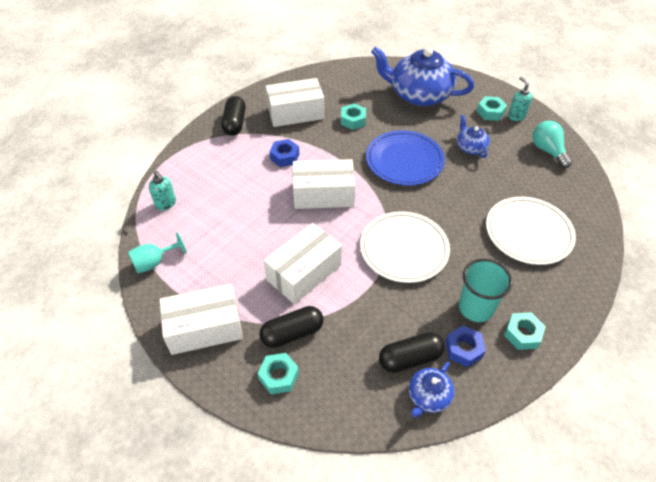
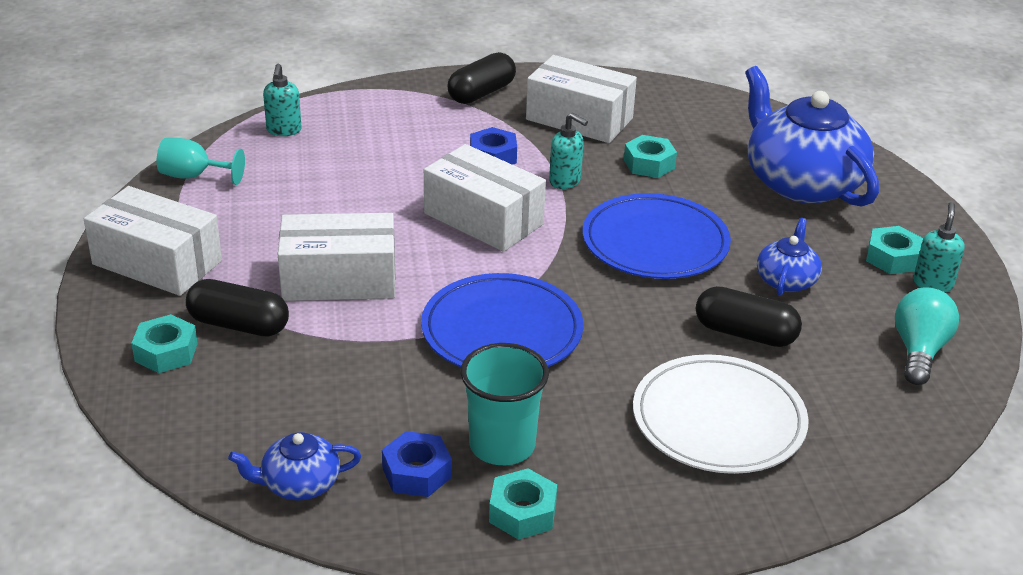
camera: 40 degrees right, 15 degrees down
(331, 151) = (565, 181): none -> turquoise soap dispenser
(404, 249) = (502, 330): white plate -> blue plate
(410, 358) = (335, 436): black capsule -> black capsule (745, 334)

